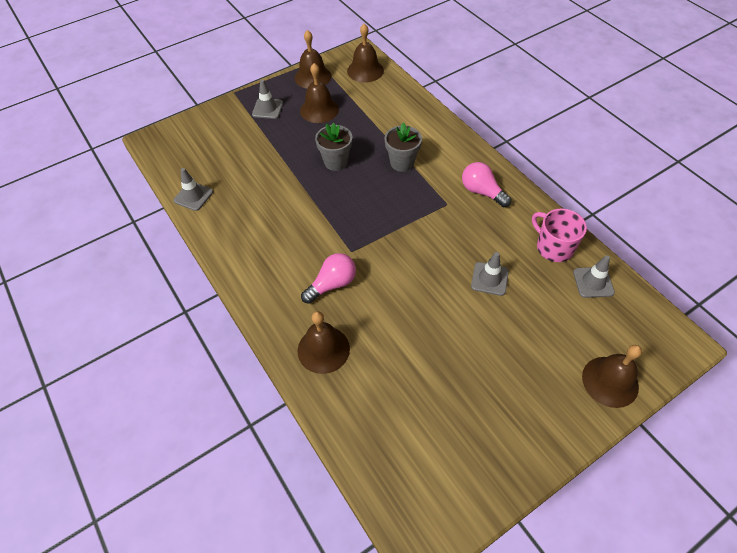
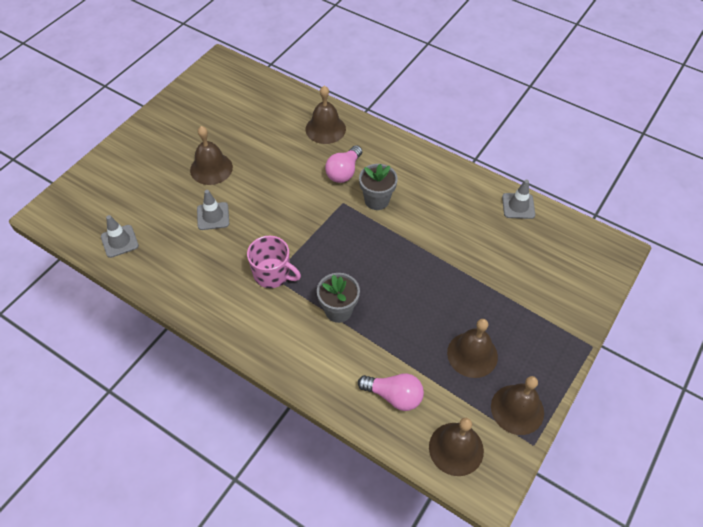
camera: 155 degrees right, 0 degrees up
(267, 109) = (532, 334): grey traffic cone -> none
(336, 162) = (409, 288): grey flower pot -> grey flower pot (376, 200)
(482, 192) = (241, 302): pink light bulb -> pink light bulb (394, 396)
(553, 247) = (158, 263): pink mug -> pink mug (272, 274)
(610, 381) = (106, 170): brown bell -> brown bell (211, 168)

